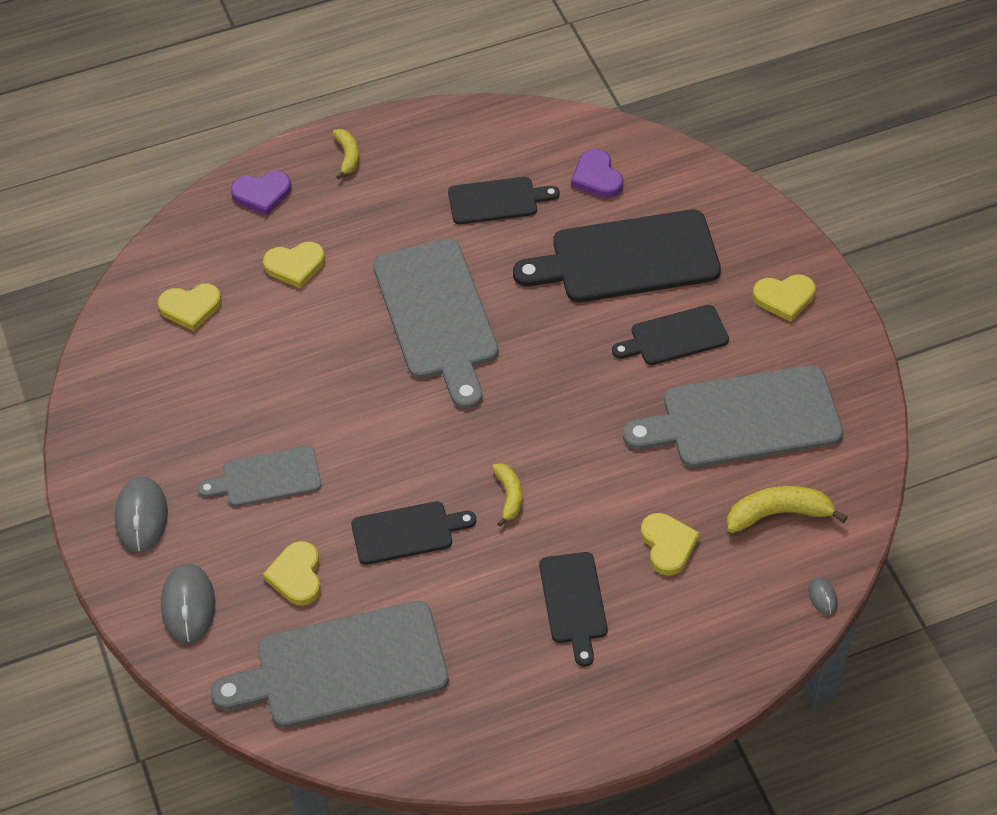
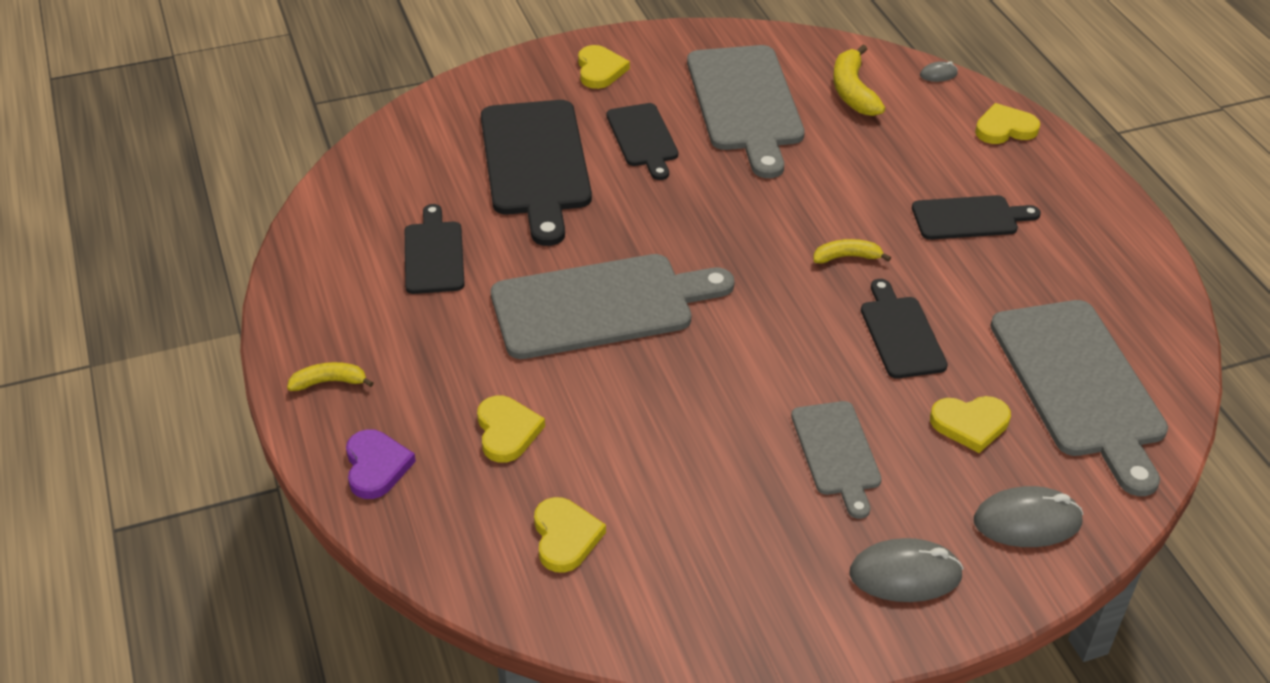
camera: 90 degrees left, 10 degrees down
(597, 177) = (415, 179): purple heart -> none
(668, 545) = (895, 156): yellow heart -> yellow heart (1005, 128)

